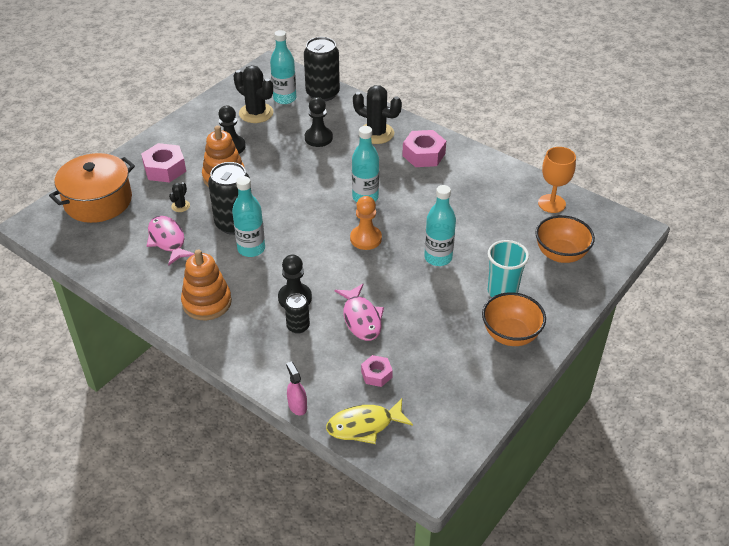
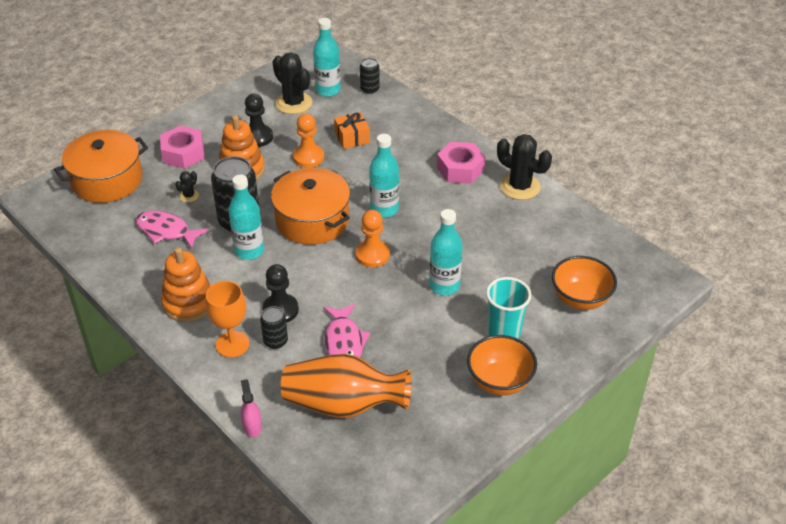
camera: 10 degrees right, 0 degrees up
(167, 240) = (166, 231): pink fish -> pink fish turned 45 degrees counterclockwise
(283, 159) = (308, 157): none -> orange pawn
(302, 214) = (312, 220): none -> orange pot
(318, 138) = (352, 138): black pawn -> orange gift
(322, 93) = (369, 89): black can -> black can, size x0.52
(364, 425) = (316, 458): yellow fish -> none
(376, 133) = (415, 140): black cactus -> black cactus (520, 186)
(376, 374) = (344, 404): pink nut -> orange vase
(551, 203) = (586, 240): orange goblet -> orange goblet (232, 344)

